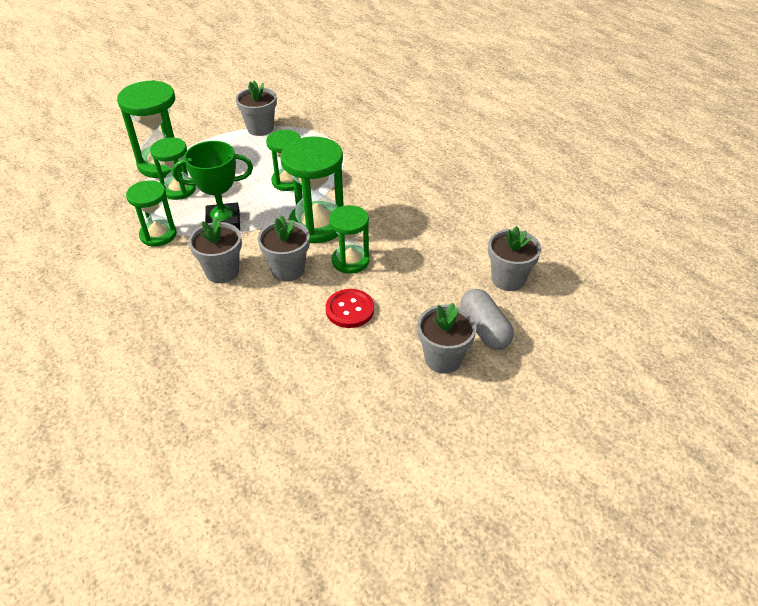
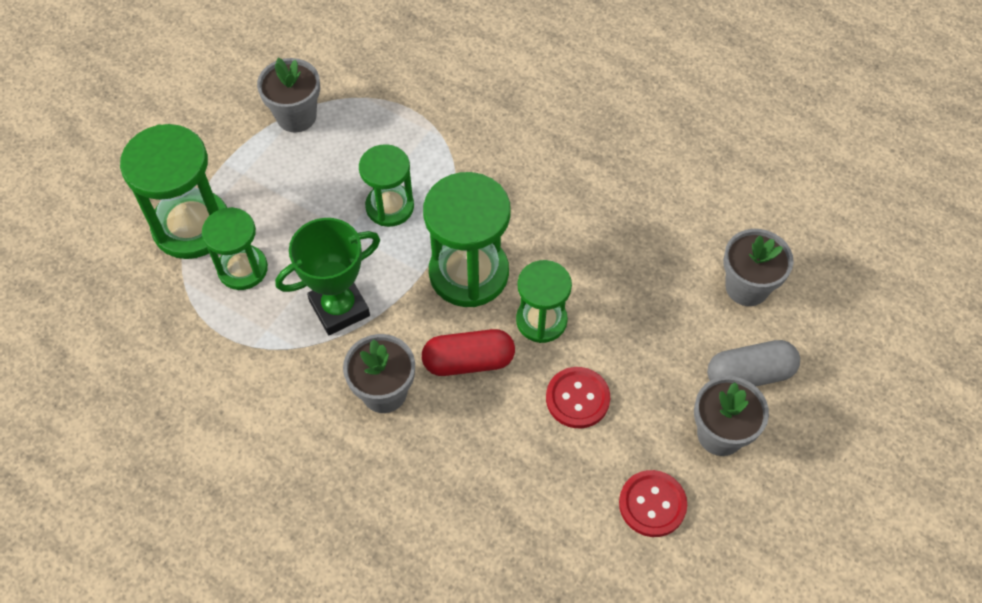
camera: 20 degrees left, 15 degrees up
(158, 235) = (261, 358): green hourglass -> none
(288, 270) = (468, 361): grey flower pot -> red capsule
(368, 387) = (652, 504): none -> red button
(484, 329) = (749, 374): grey capsule -> grey capsule turned 60 degrees counterclockwise

